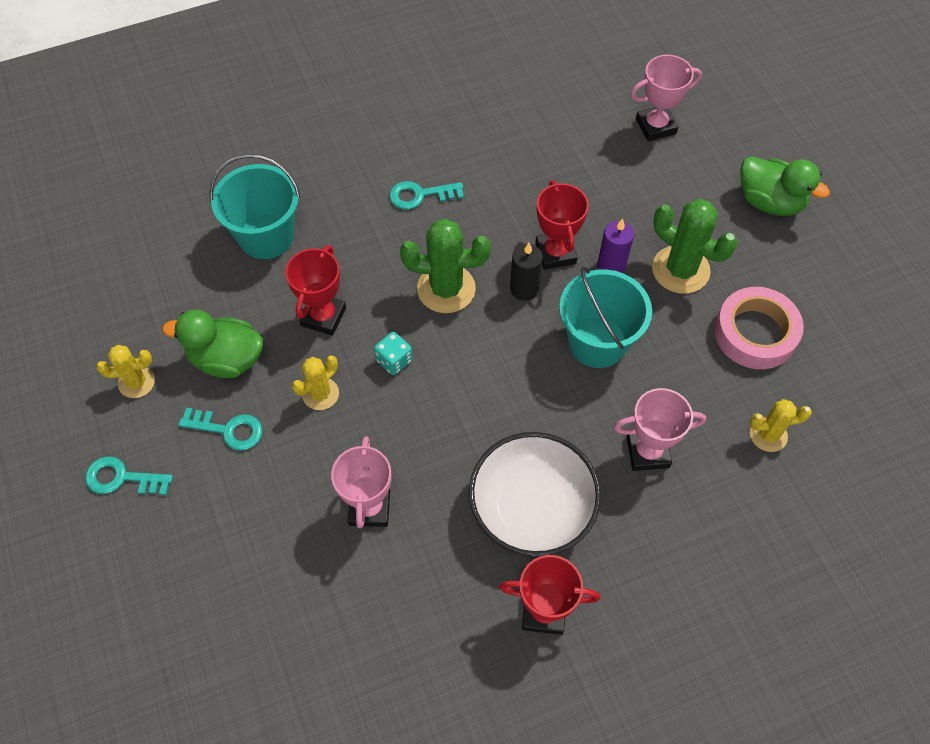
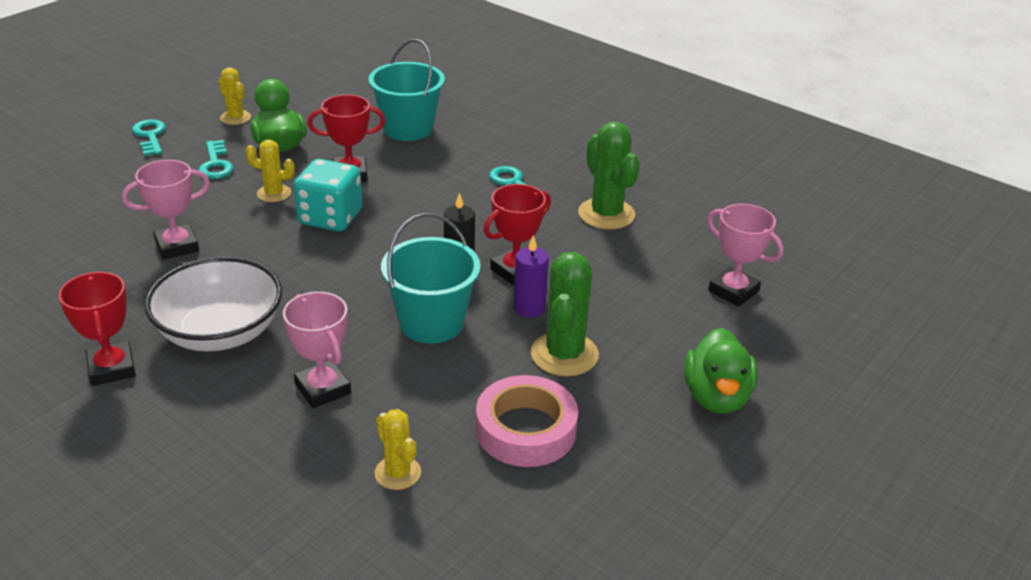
camera: 60 degrees right, 25 degrees down
(394, 360) = (330, 218): turquoise dice -> turquoise dice, size x1.92
(446, 289) = (425, 223): green cactus -> green cactus (606, 214)

